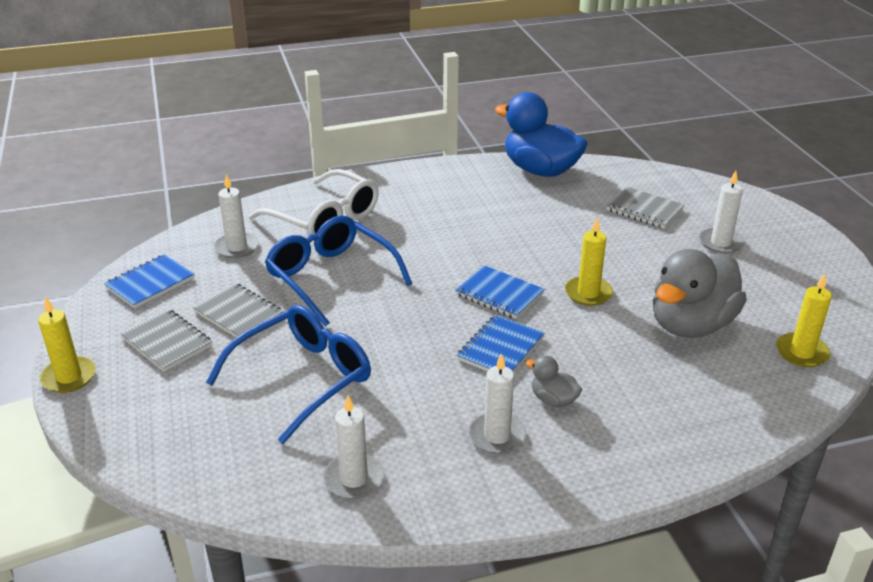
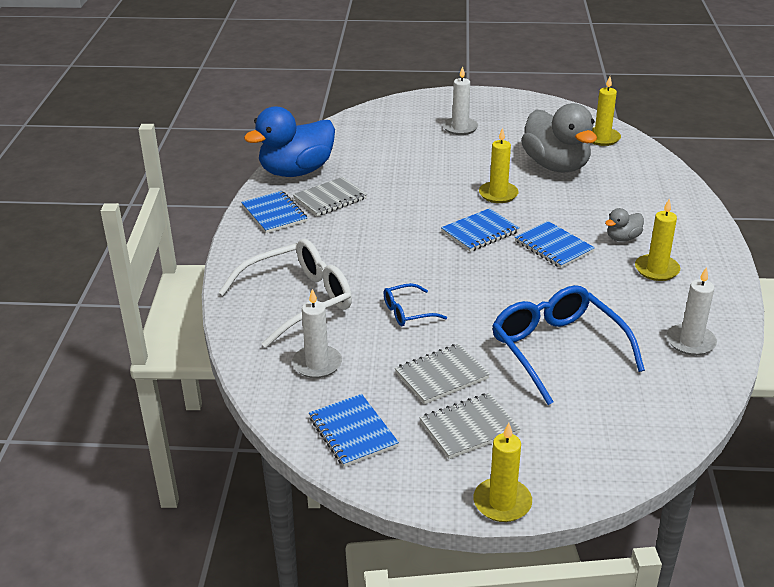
camera: 70 degrees left, 0 degrees up
(331, 277) = (407, 312): blue glasses -> blue glasses, size x0.49
(456, 177) = (274, 214): none -> blue notebook
(497, 436) = (656, 270): white candle -> yellow candle
(644, 210) = (395, 143): grey notebook -> grey notebook (330, 199)

